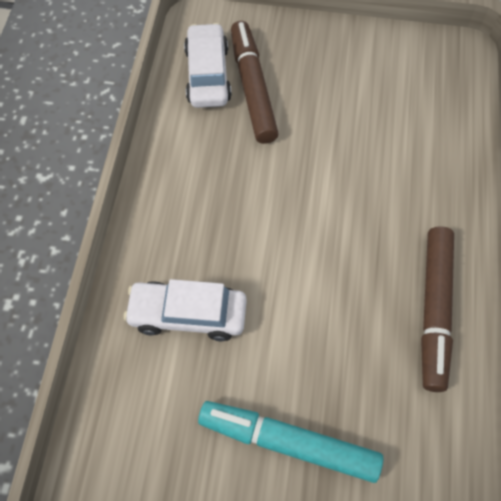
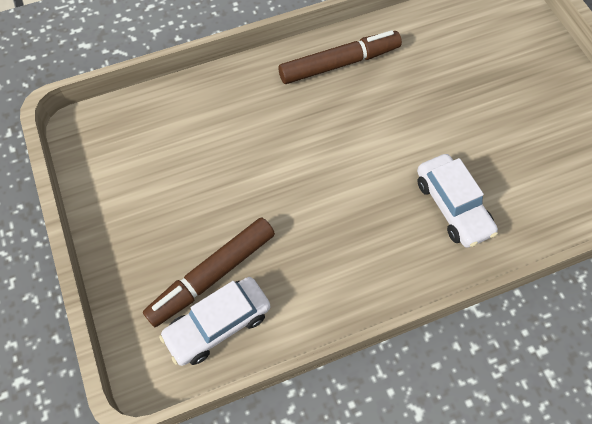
camera: 120 degrees left, 0 degrees up
(289, 442) = (485, 104): turquoise marker -> none

